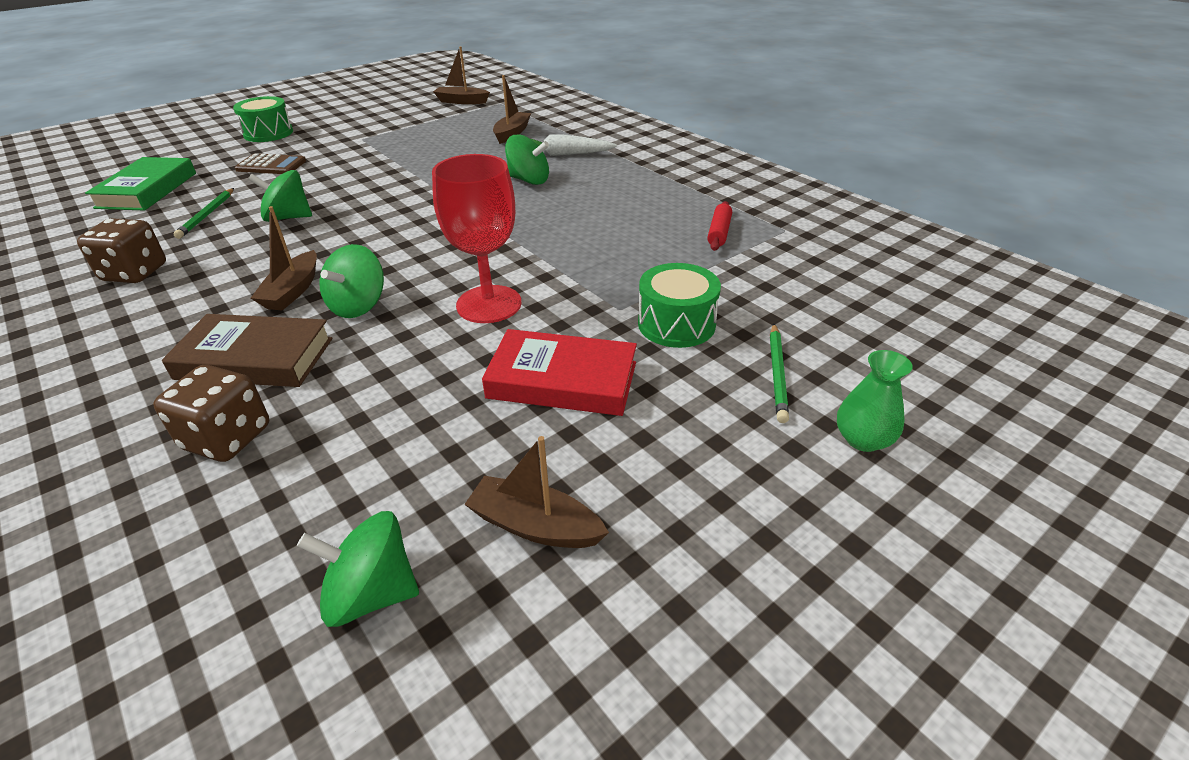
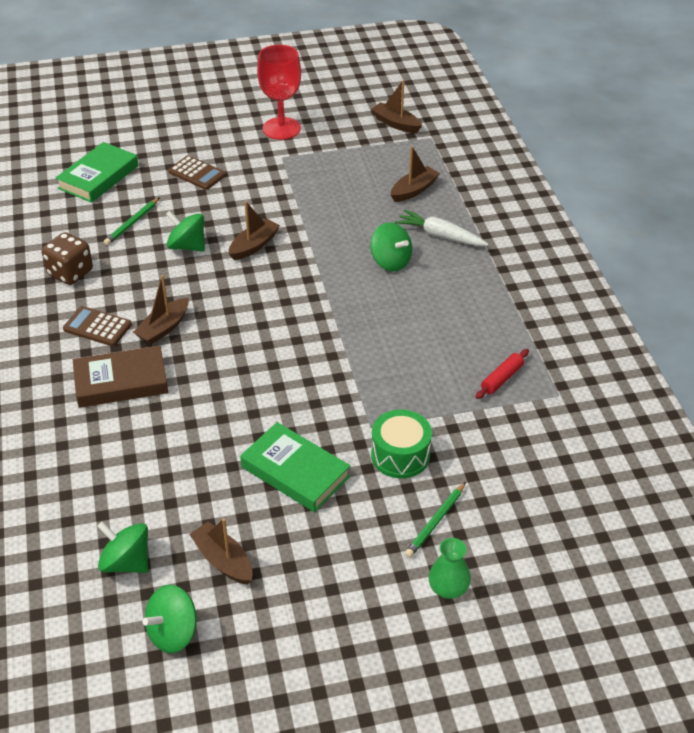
camera: 25 degrees right, 5 degrees up
(195, 313) = (97, 327): none -> brown calculator
(227, 438) = (88, 437): brown dice -> none
(255, 358) = (121, 382): brown book -> brown book turned 45 degrees counterclockwise
(268, 133) = (210, 125): green drum -> none
(358, 305) = (200, 358): green spinning top -> green spinning top (173, 633)
(370, 201) = (254, 246): none -> brown boat
(489, 304) = (285, 389): red goblet -> red goblet (281, 128)
(562, 380) = (295, 472): red book -> green book

